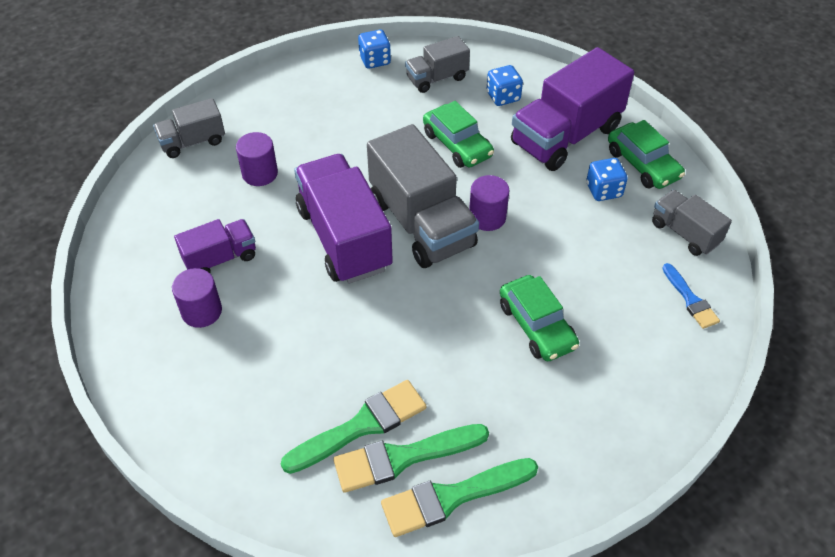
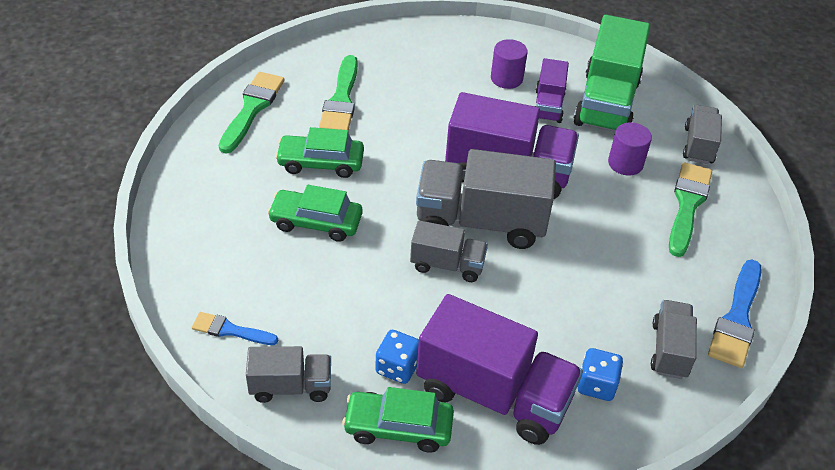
camera: 125 degrees right, 5 degrees down
(179, 221) = (606, 103): none -> green truck
(375, 60) = (737, 318): blue dice -> blue brush
(403, 457) = (300, 104): green brush -> green brush (687, 205)
(457, 144) = (555, 303): green car -> green car (320, 163)
(487, 217) = (447, 265): purple cylinder -> grey truck
(566, 136) = (493, 394): purple truck -> purple truck turned 120 degrees clockwise

